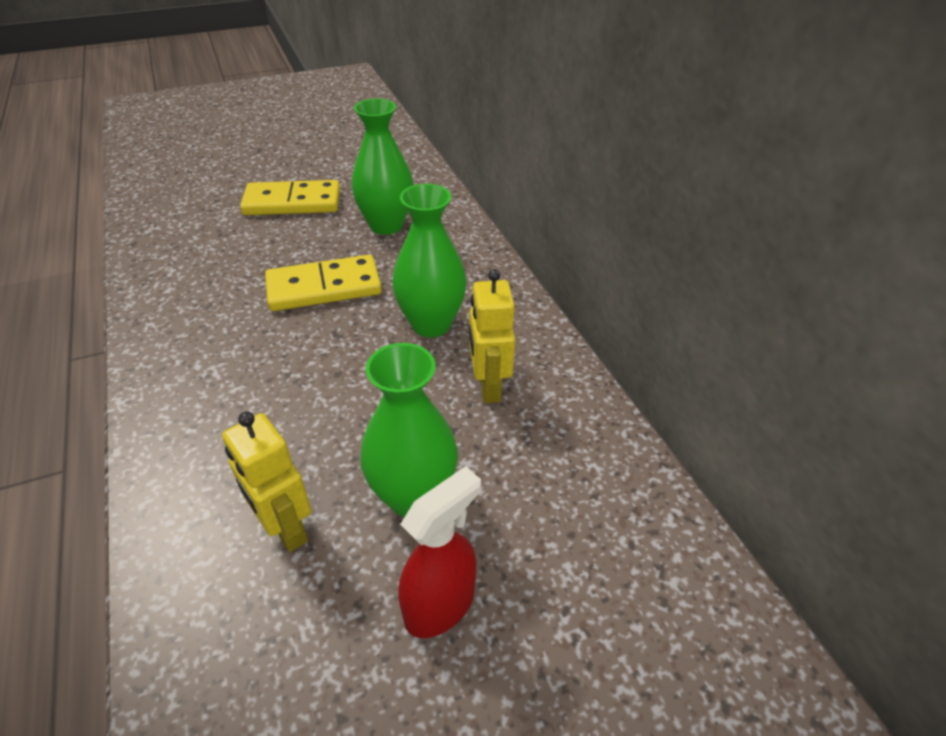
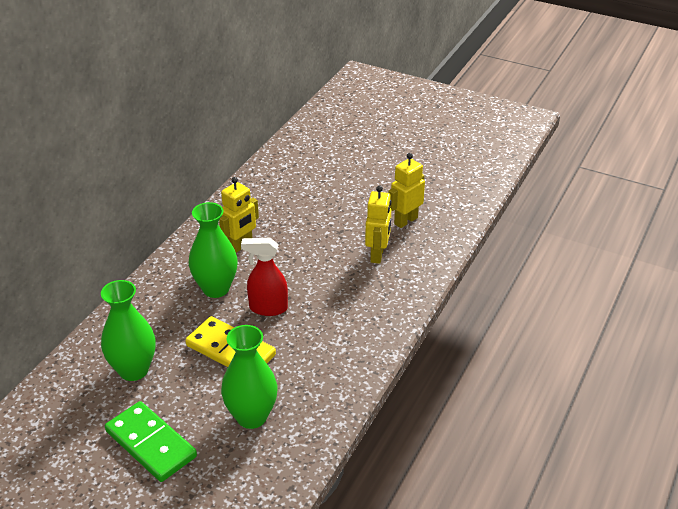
camera: 130 degrees left, 5 degrees down
(292, 202) = (150, 444): yellow domino -> green domino
(308, 653) = (405, 221): none -> yellow robot
(413, 496) = (324, 234): green vase -> green vase (251, 417)
(440, 605) = (355, 205): red spray bottle -> red spray bottle (268, 308)

